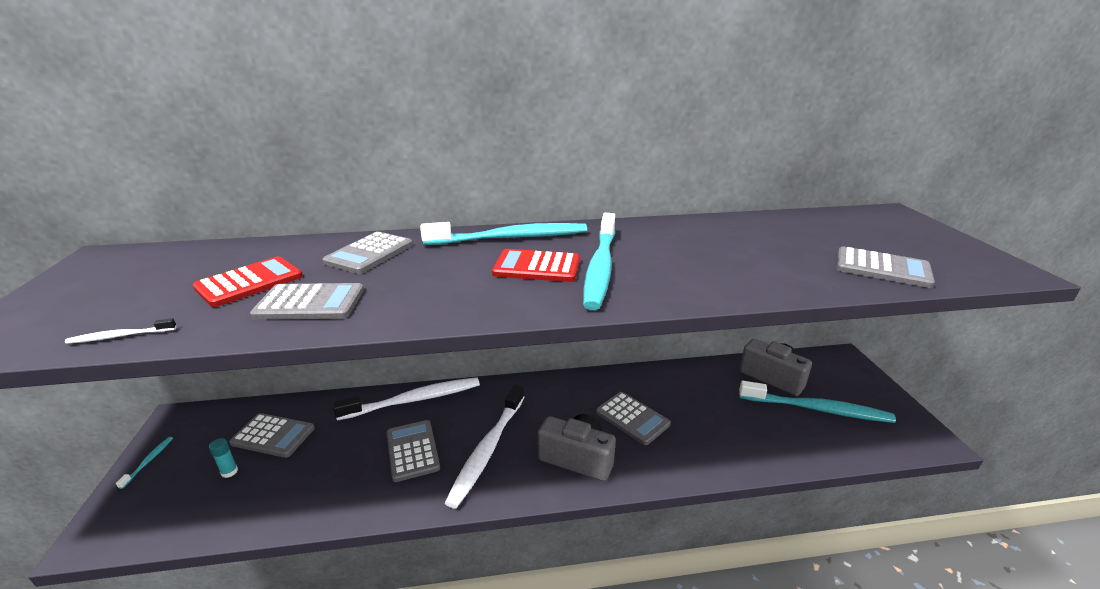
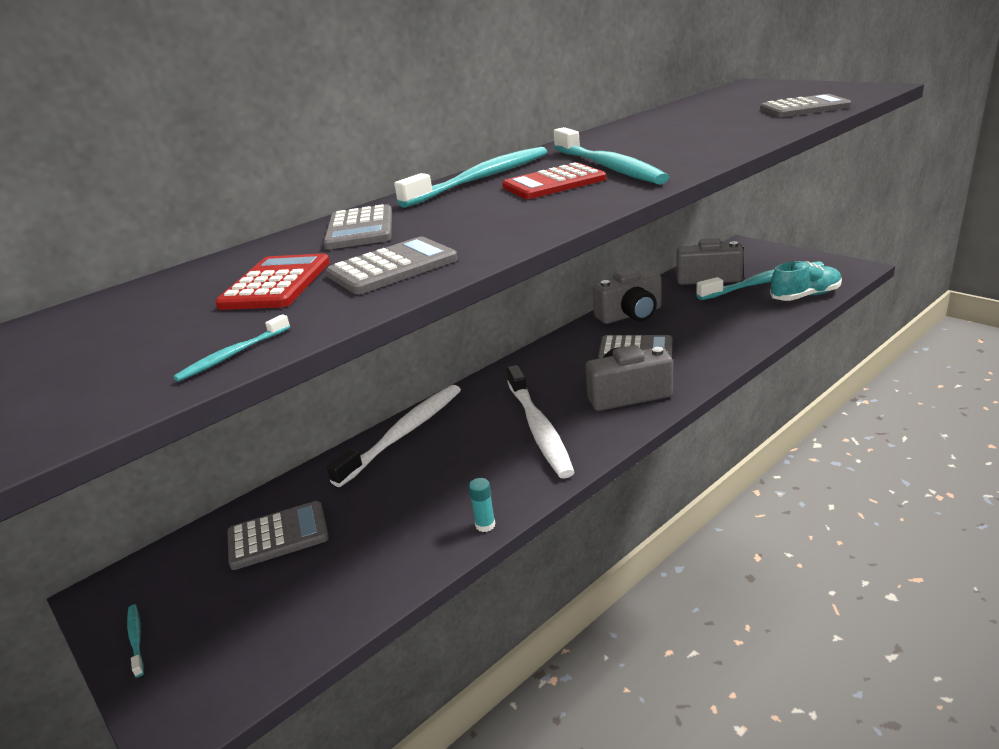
camera: 30 degrees left, 0 degrees up
(120, 336) = (232, 355): white toothbrush -> turquoise toothbrush
(229, 472) = (272, 586): turquoise glue stick -> turquoise glue stick (485, 525)
(412, 450) = (464, 465): grey calculator -> none
(668, 382) = (630, 315): none -> grey camera
(841, 445) = (805, 296): none -> turquoise shoe

